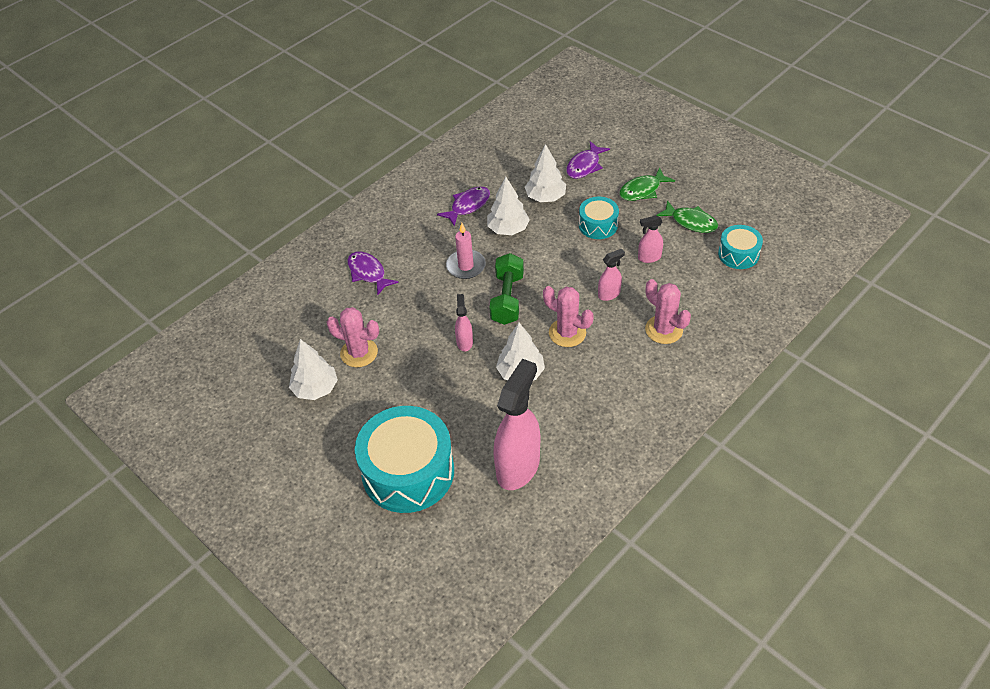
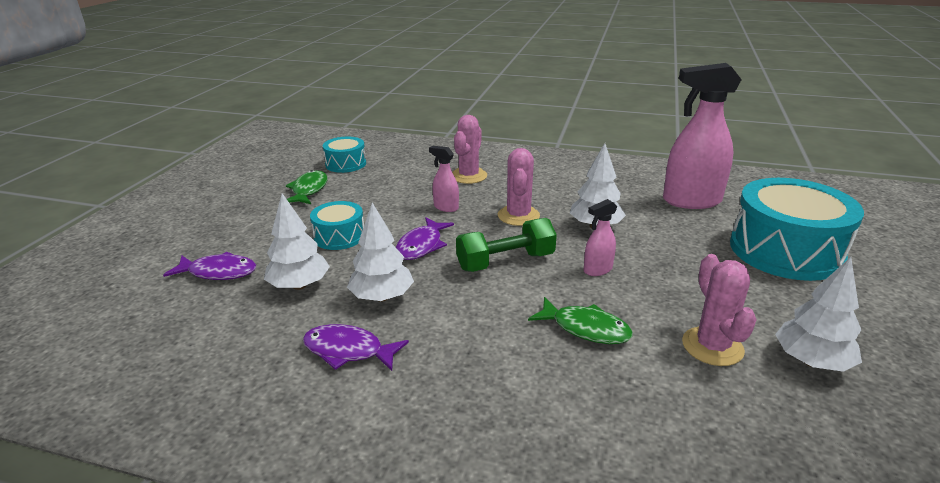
camera: 120 degrees left, 20 degrees down
(368, 273) = (572, 405): purple fish -> purple fish (421, 246)
(466, 266) = (477, 309): pink candle -> none
(642, 190) = (262, 224): green fish -> green fish (585, 328)
(649, 257) = (377, 199): pink spray bottle -> none

